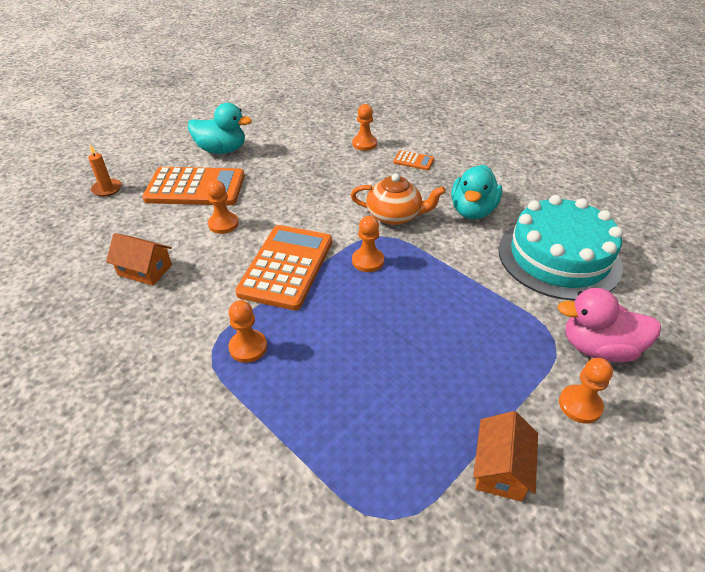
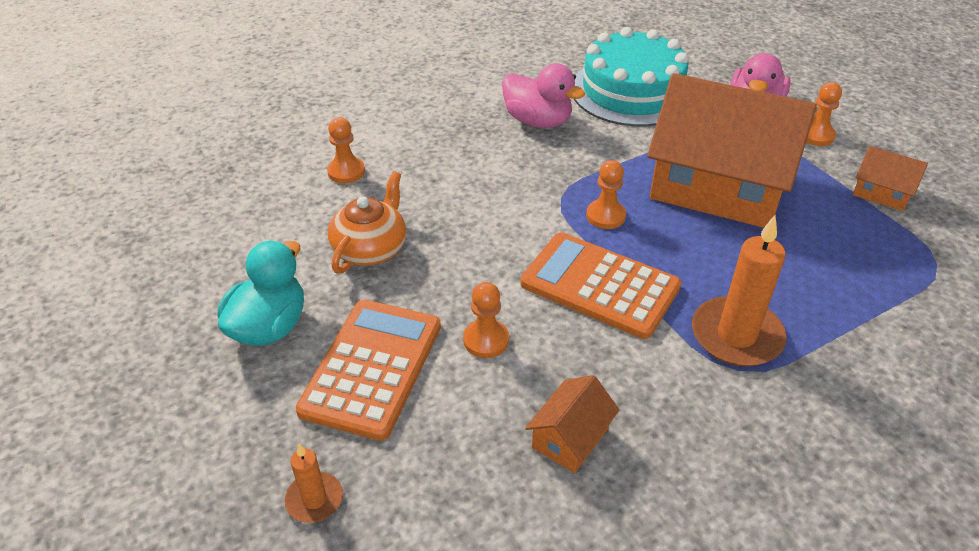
camera: 75 degrees left, 0 degrees up
(248, 347) = (736, 335): orange pawn -> orange candle
(395, 215) = (525, 178): orange teapot -> orange teapot (370, 249)
(413, 161) = (413, 139): orange calculator -> none
(439, 326) = (718, 187): none -> orange house
(472, 211) = (538, 121): turquoise duck -> pink duck

